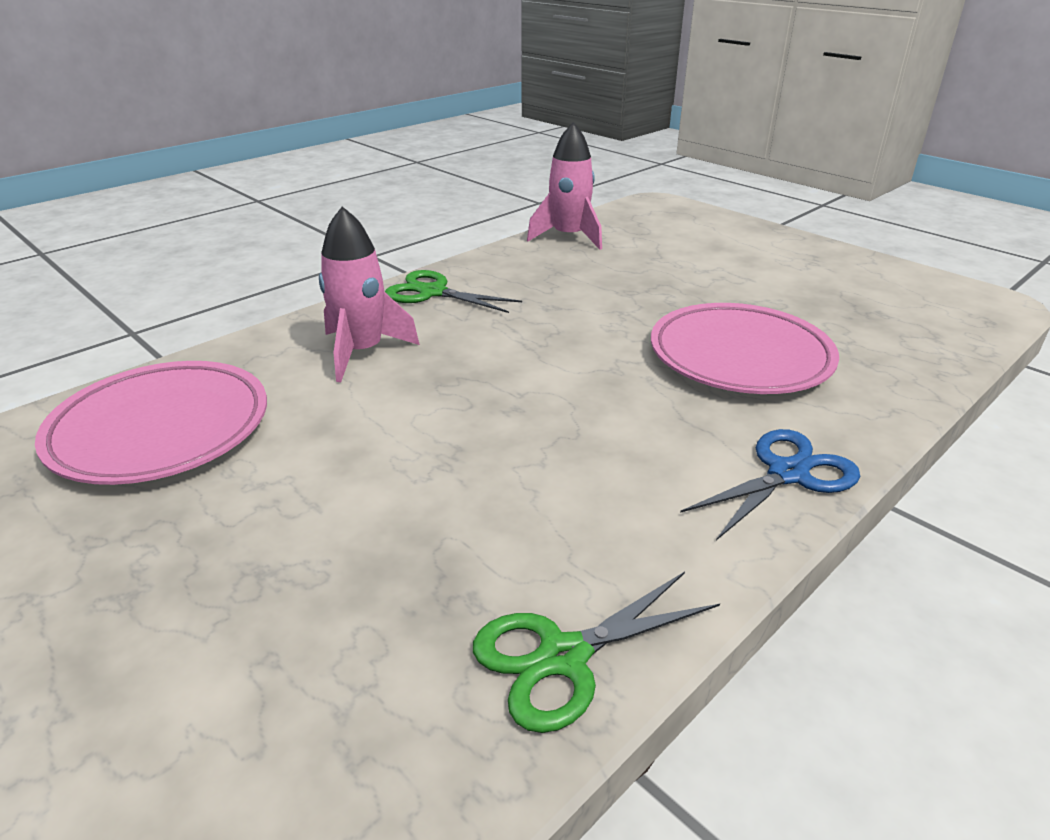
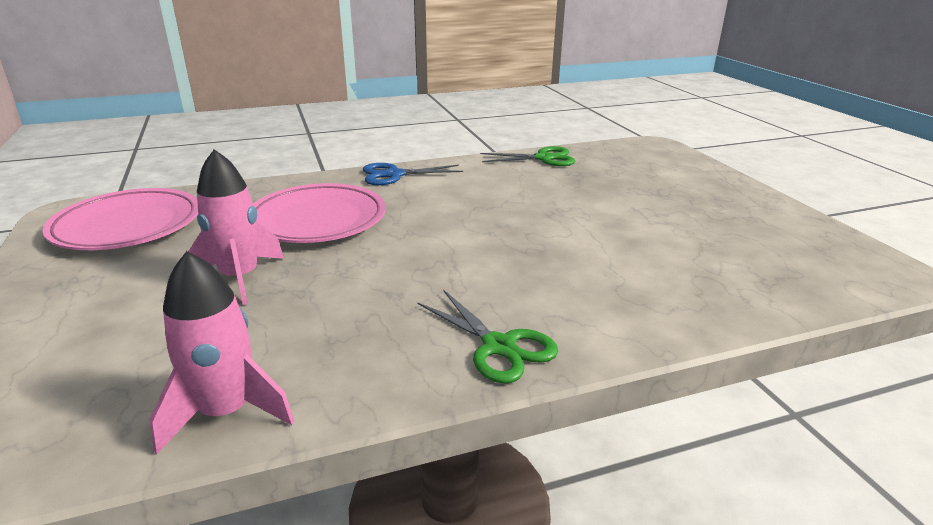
camera: 155 degrees left, 5 degrees down
(161, 430) = (749, 263): pink plate -> pink plate (128, 226)
(362, 352) = (596, 289): pink rocket -> pink rocket (240, 277)

